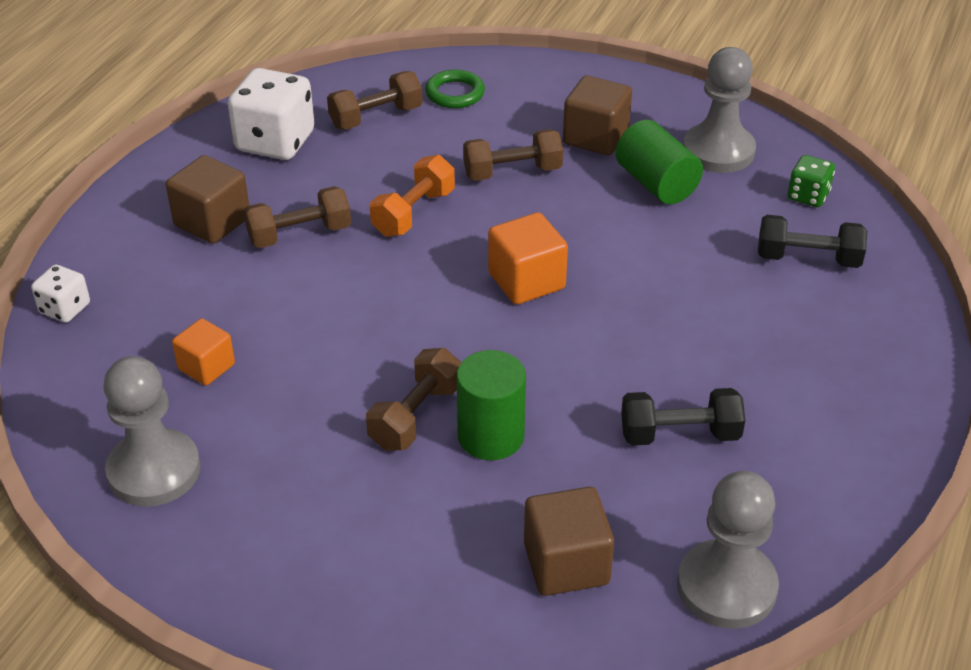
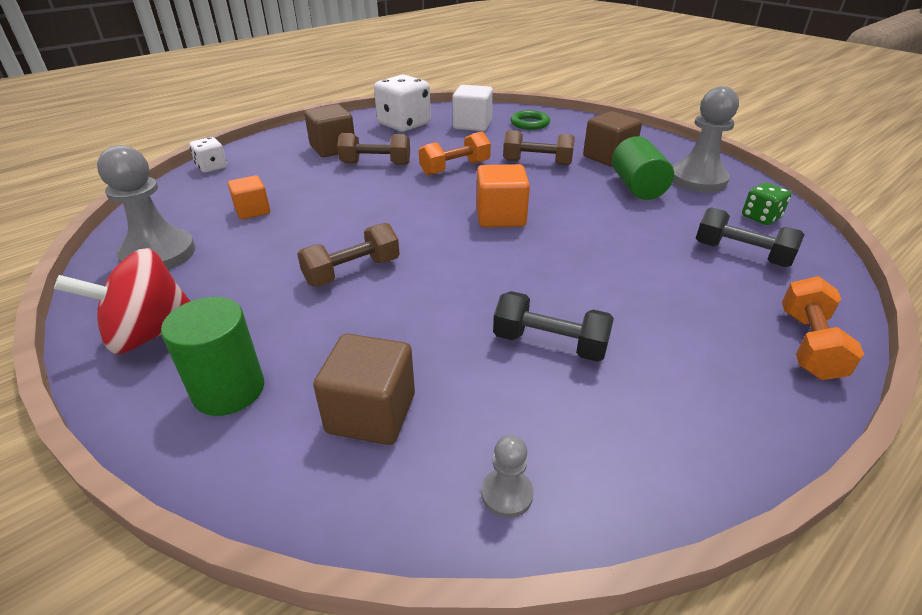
camera: 25 degrees right, 5 degrees down
(263, 569) = (150, 334): none -> red spinning top
(376, 117) = (472, 125): brown dumbbell -> white cube
(491, 436) = (394, 299): green cylinder -> green cylinder (229, 390)
(726, 587) = (506, 494): grey pawn -> grey pawn, size x0.46
(903, 355) = (809, 344): none -> orange dumbbell

